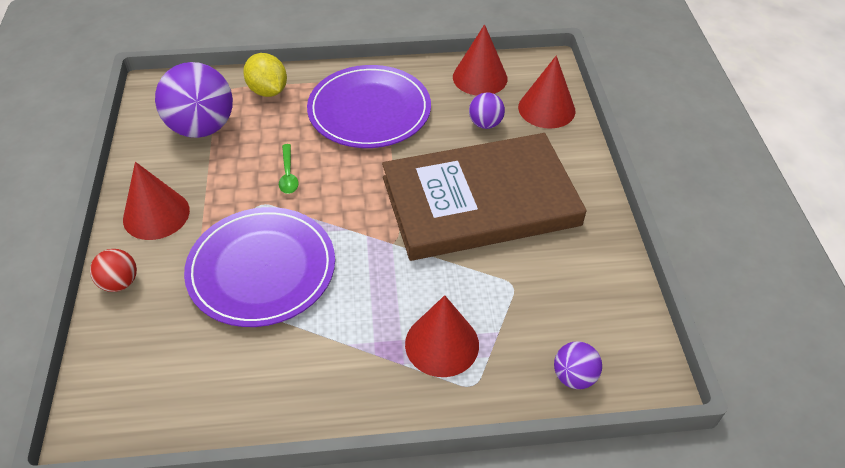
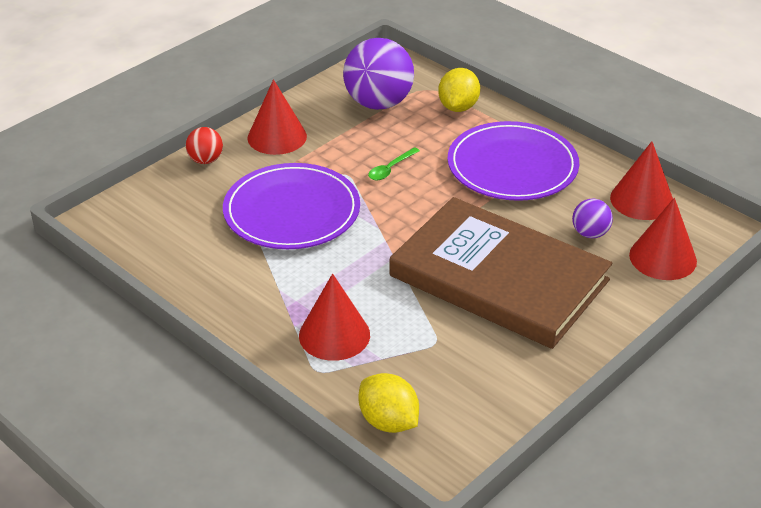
camera: 50 degrees right, 10 degrees down
(574, 376) = (388, 422): purple ball -> yellow lemon

